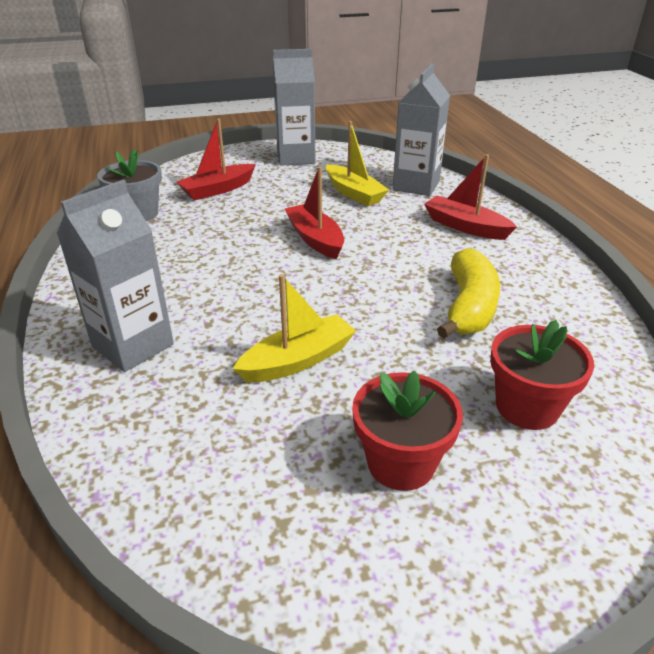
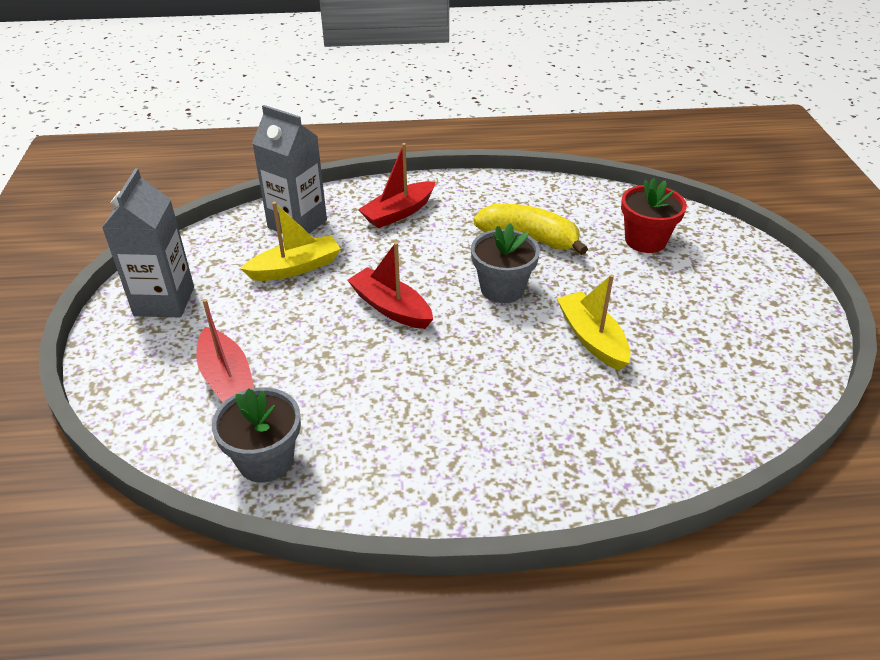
camera: 80 degrees left, 5 degrees up
(133, 346) = (564, 447): grey carton -> none
(315, 239) = (391, 308): red boat -> red boat turned 60 degrees clockwise
(366, 295) = (502, 289): none -> grey flower pot
(401, 463) = (700, 302): red flower pot -> none

